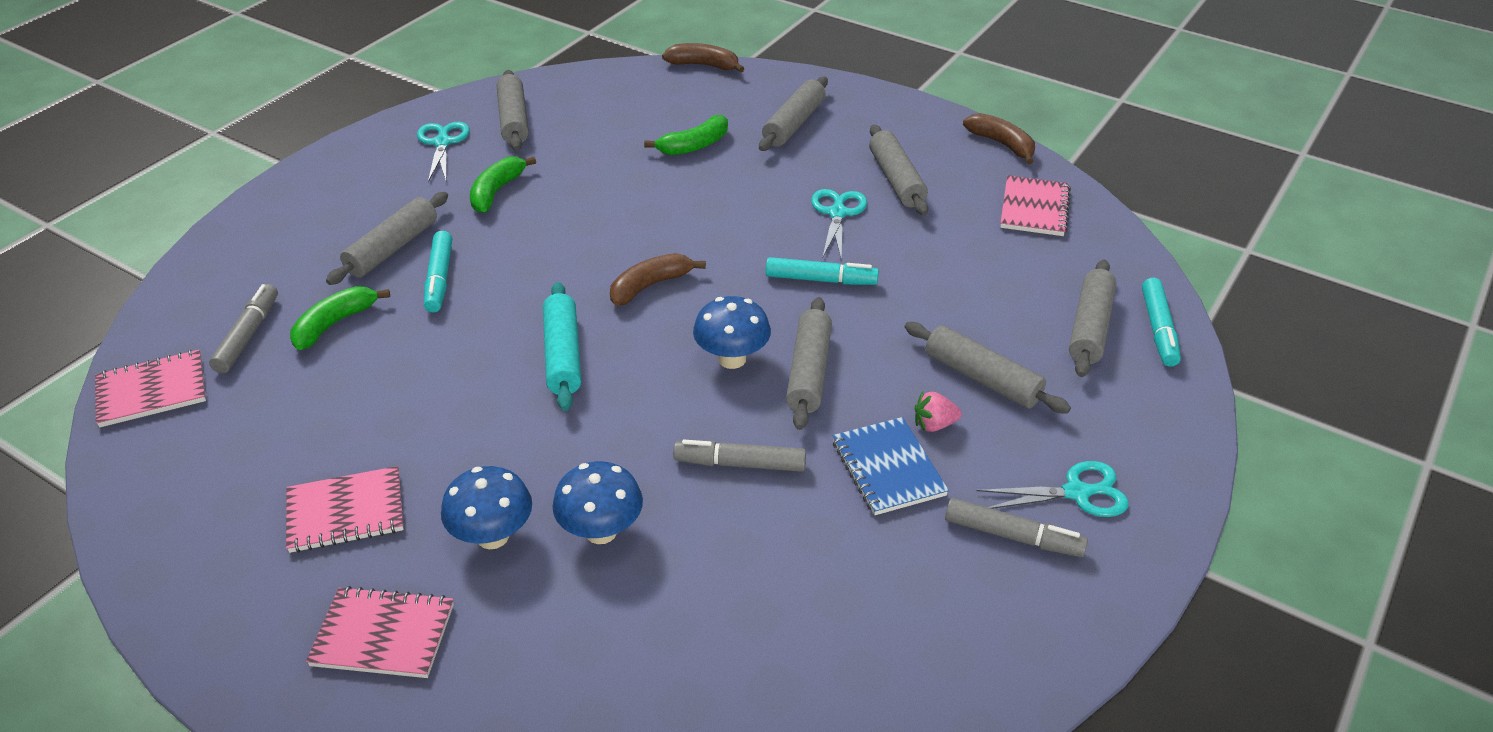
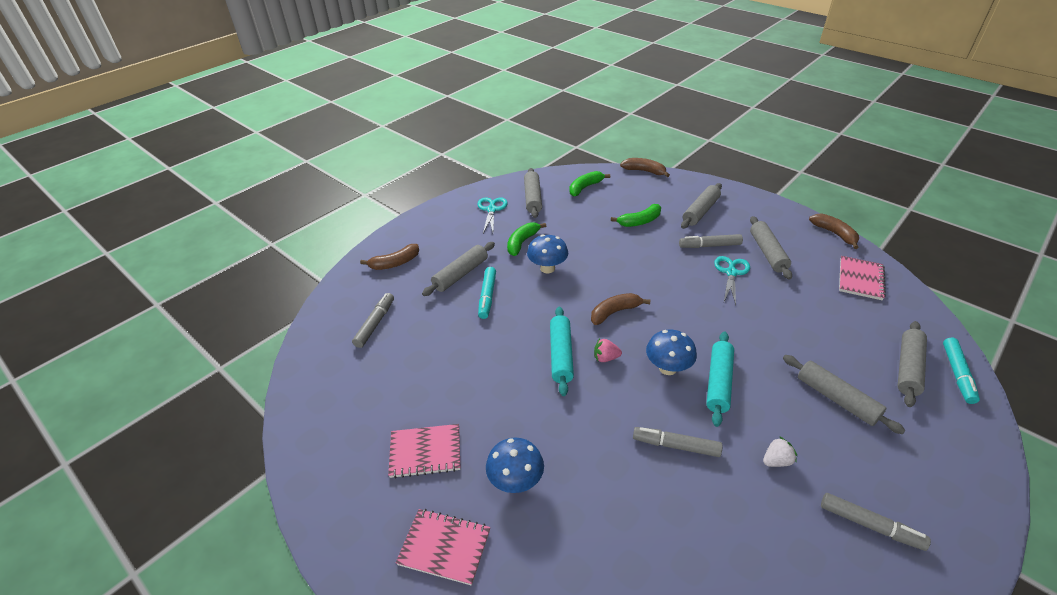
camera: 10 degrees right, 0 degrees up
(152, 391) = (318, 355): pink notebook -> none
(276, 239) = (395, 263): none -> brown banana
(334, 324) = (425, 321): green banana -> green banana (585, 187)
(601, 531) = (585, 486): blue mushroom -> blue mushroom (547, 268)
(805, 175) = (709, 245): none -> grey marker
(809, 372) = (718, 382): grey rolling pin -> turquoise rolling pin
(821, 280) = (723, 317): turquoise marker -> none
(888, 468) = (776, 461): blue notebook -> white strawberry
(934, 425) = (806, 431): pink strawberry -> pink strawberry (605, 358)
(1076, 493) = (913, 495): turquoise scissors -> none

